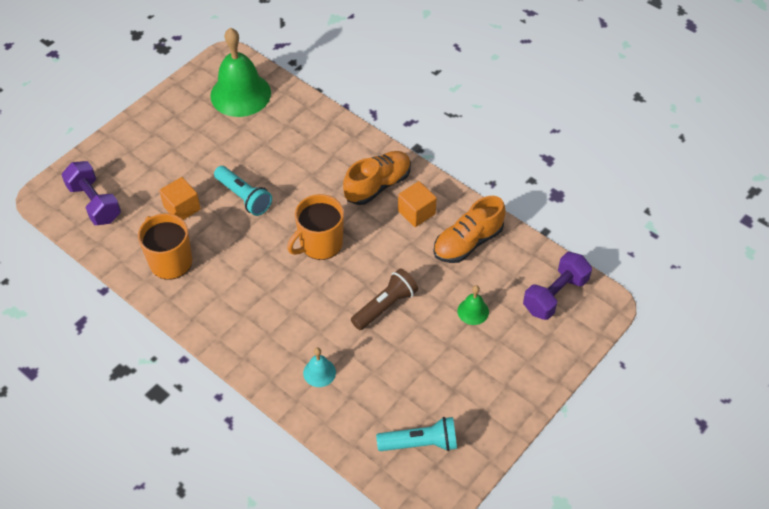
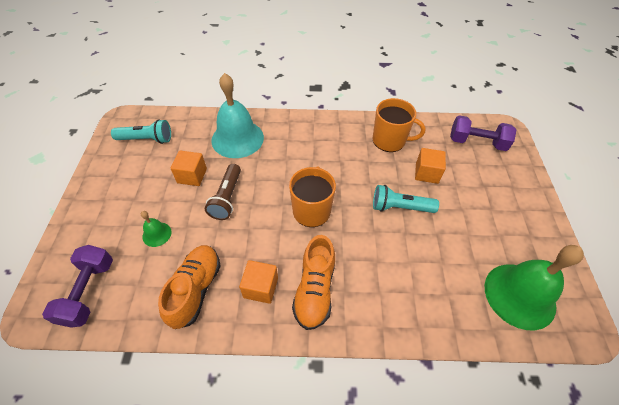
camera: 140 degrees right, 0 degrees up
(319, 372) = (237, 138): turquoise bell -> turquoise bell, size x2.22
(401, 355) = (192, 176): none -> orange cube
(420, 443) = (146, 139): turquoise flashlight -> turquoise flashlight turned 135 degrees counterclockwise

